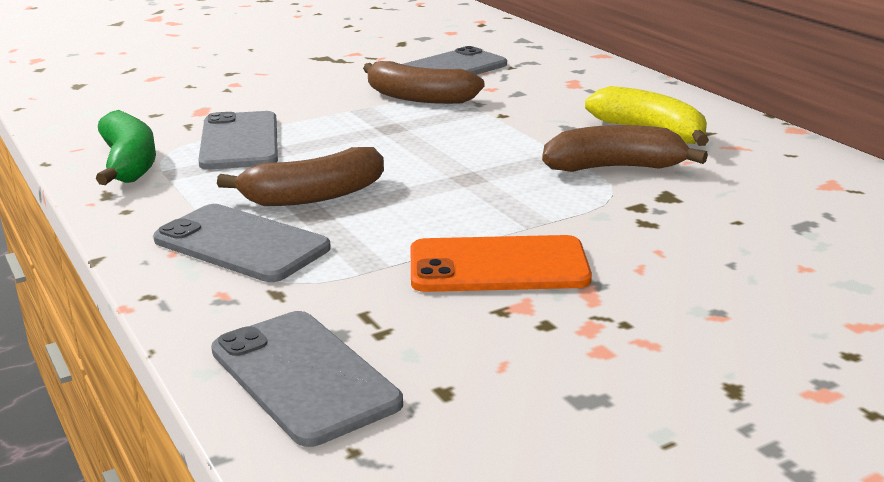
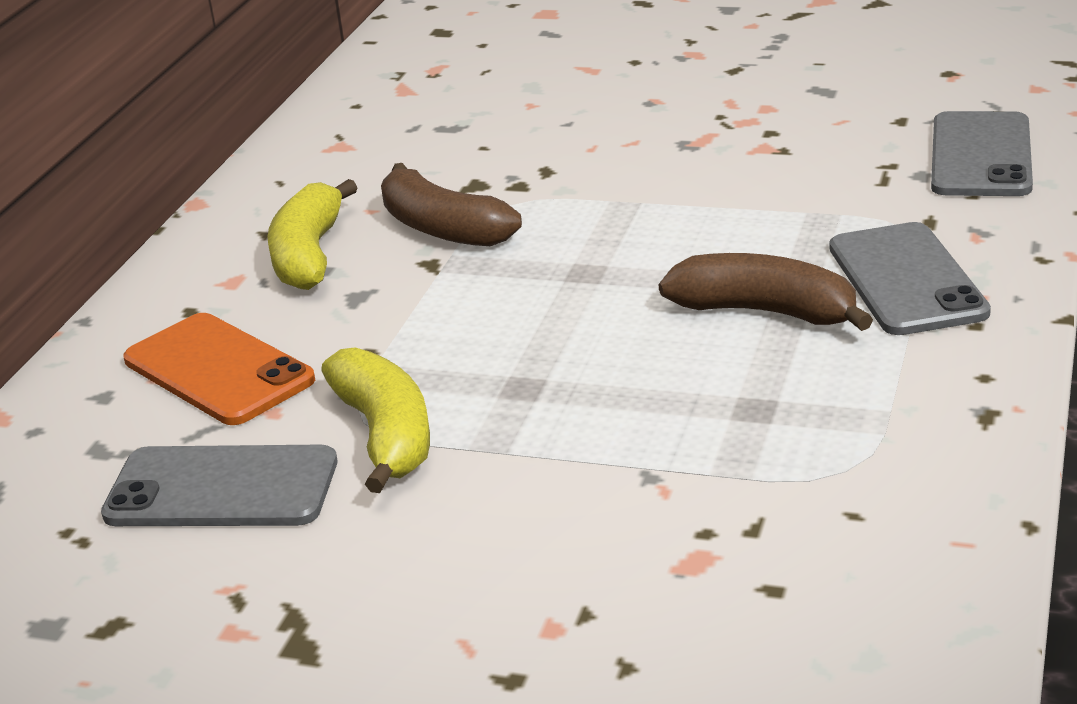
camera: 130 degrees left, 5 degrees up
(129, 164) = (916, 465): green banana -> none
(239, 141) = (731, 447): grey phone -> none
(418, 98) = (386, 435): brown banana -> yellow banana
(498, 266) = (726, 179): orange phone -> orange phone (218, 370)

